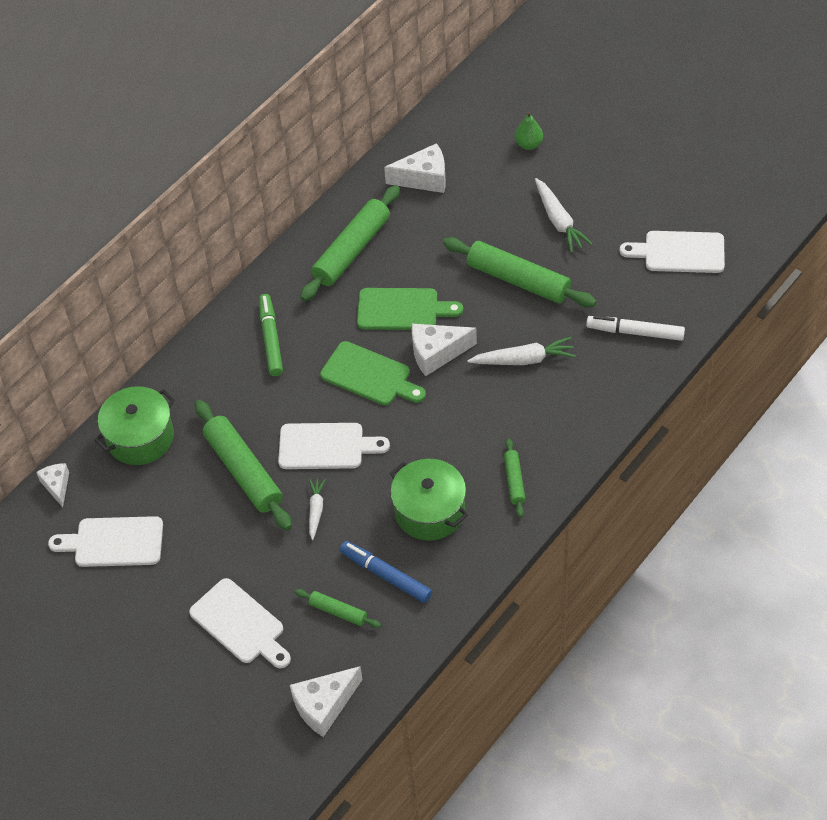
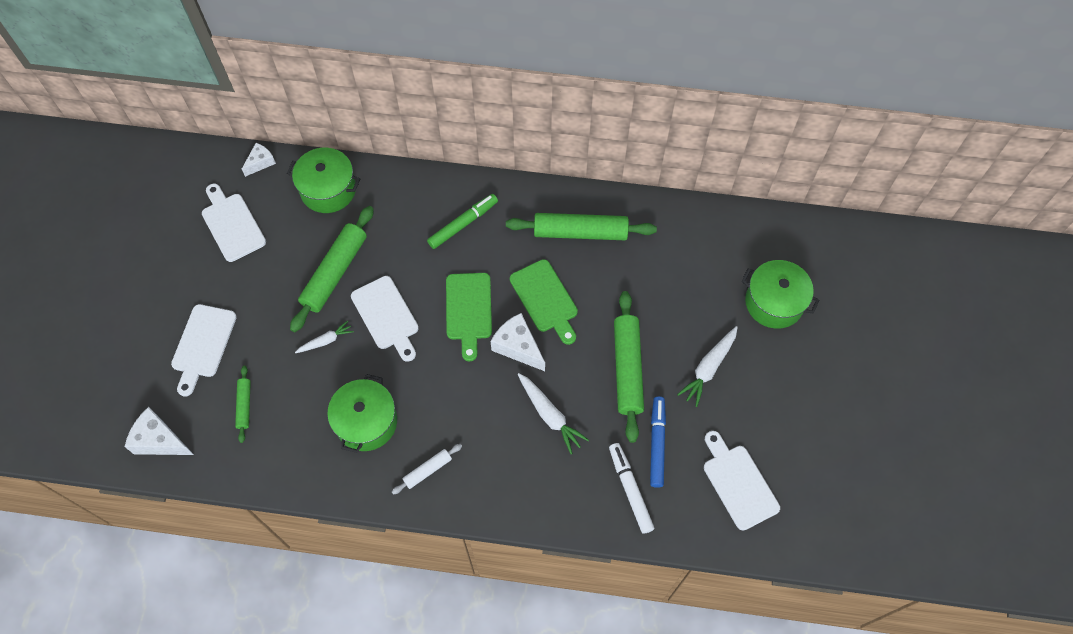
camera: 55 degrees right, 10 degrees up
(385, 575) = (292, 422): blue marker -> blue marker (657, 443)
(424, 178) = (685, 244): white cheese -> none
(514, 481) = (427, 470): green rolling pin -> white rolling pin
(528, 144) = (774, 302): green pear -> green pot

